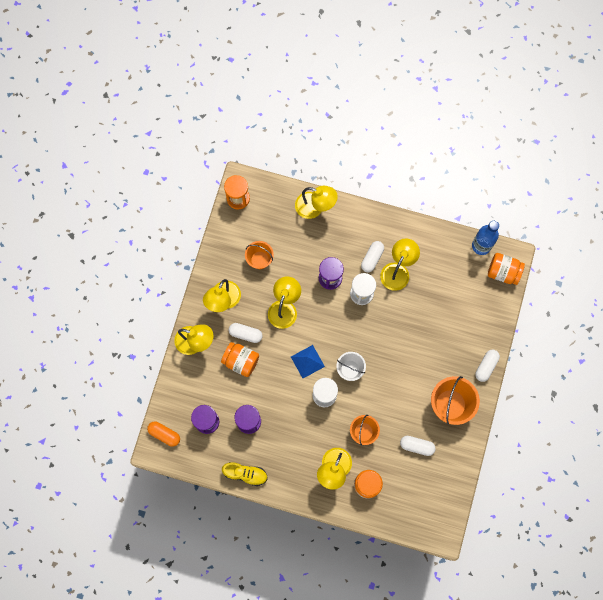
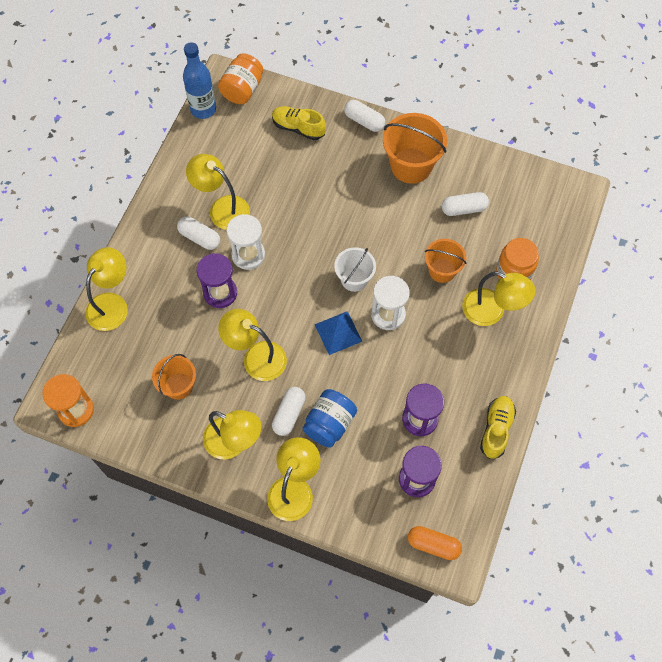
camera: 85 degrees left, 10 degrees down
(164, 434) = (433, 545): orange capsule -> orange capsule turned 75 degrees clockwise
(241, 361) = (329, 424): orange jar -> blue jar
(416, 446) = (463, 209): white capsule -> white capsule turned 60 degrees clockwise
(473, 317) = (298, 128): none -> yellow shoe

